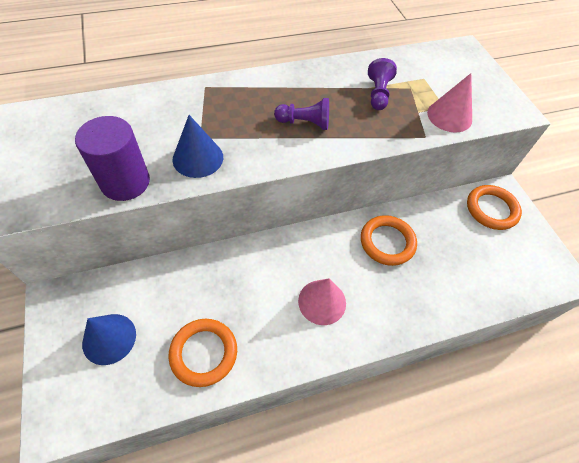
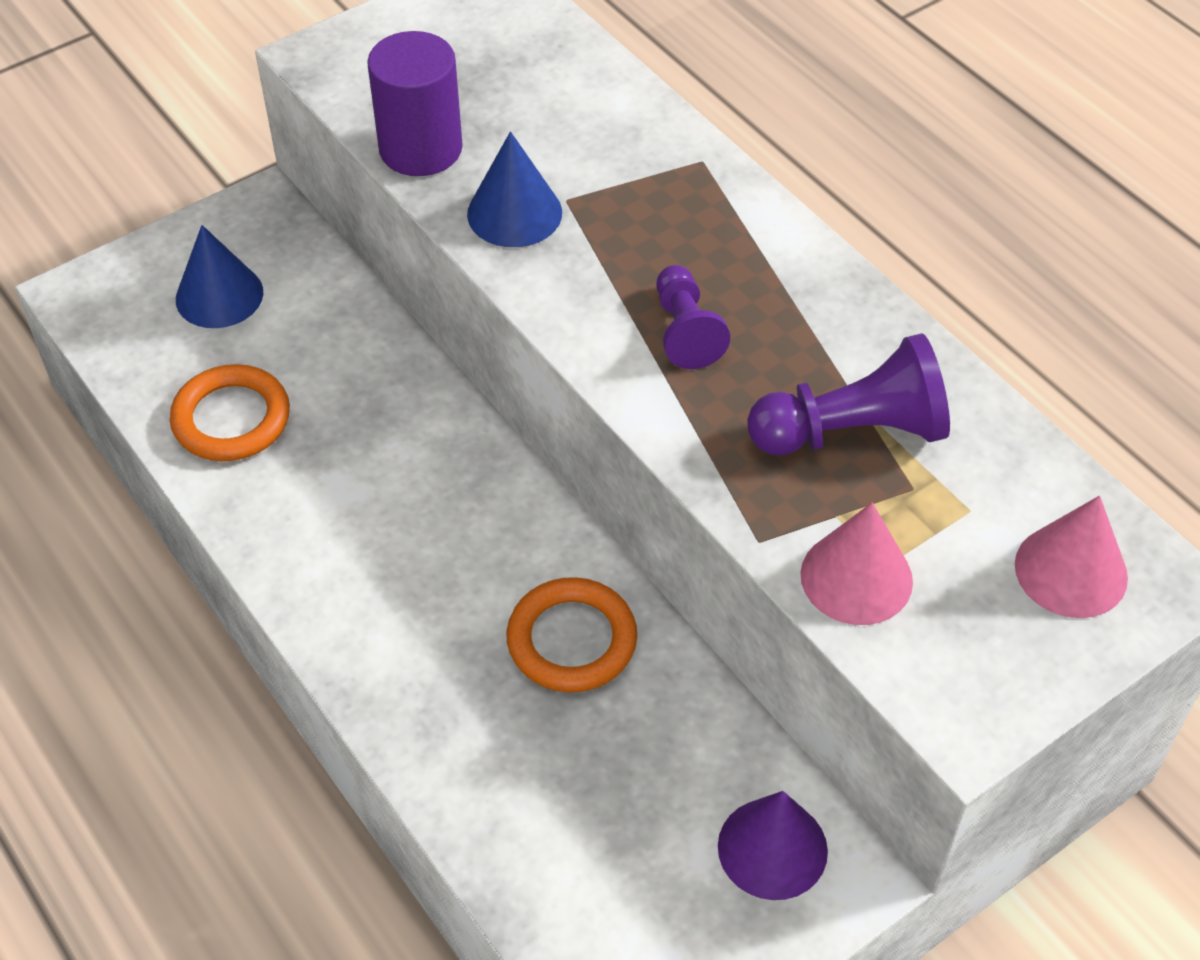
camera: 75 degrees right, 5 degrees down
(322, 302) = (385, 558): pink cone -> pink cone (1071, 571)
(378, 94) = (852, 431): purple pawn -> purple pawn, size x1.56
(491, 209) = (772, 848): orange ring -> purple cone

